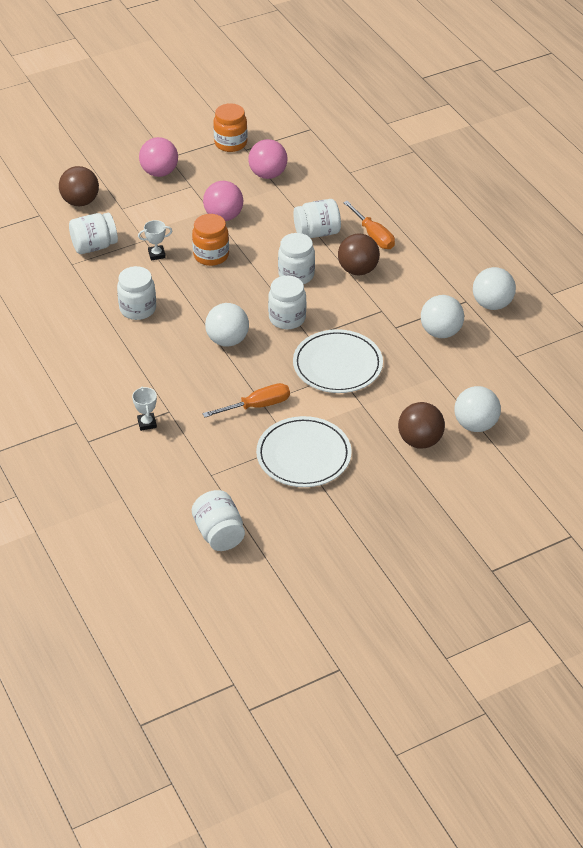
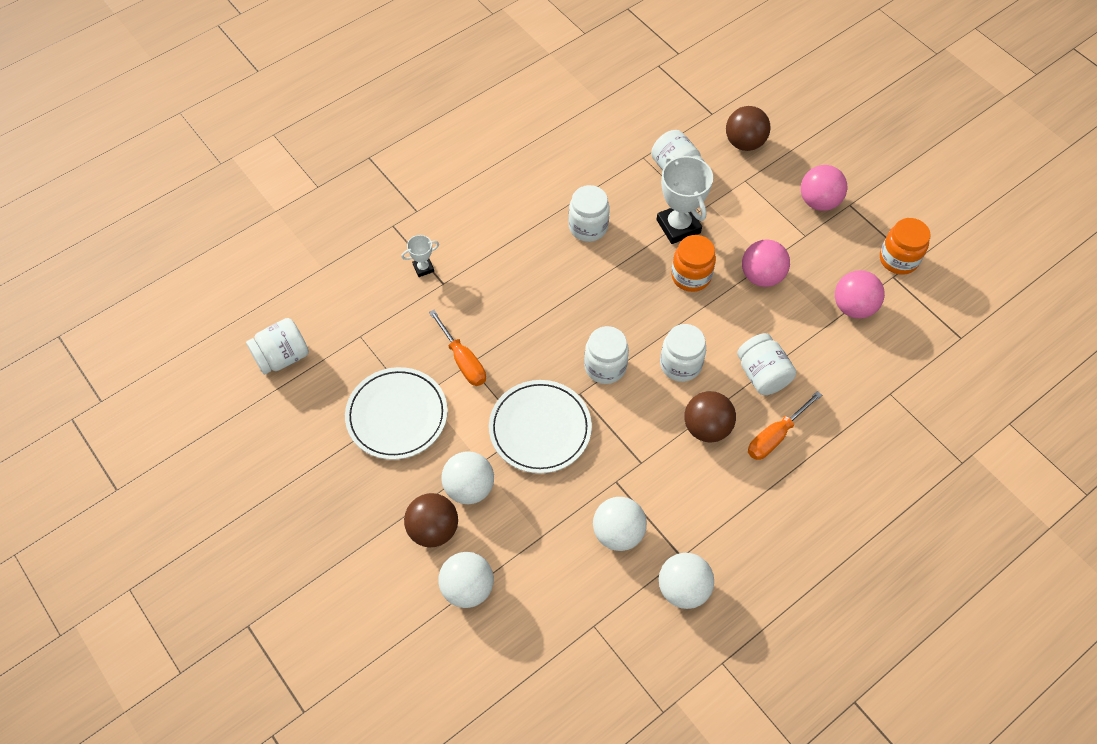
camera: 80 degrees right, 15 degrees up
(156, 254) = (678, 226): white trophy -> white trophy, size x2.03
(227, 340) = (557, 316): white ball -> white ball (469, 487)

